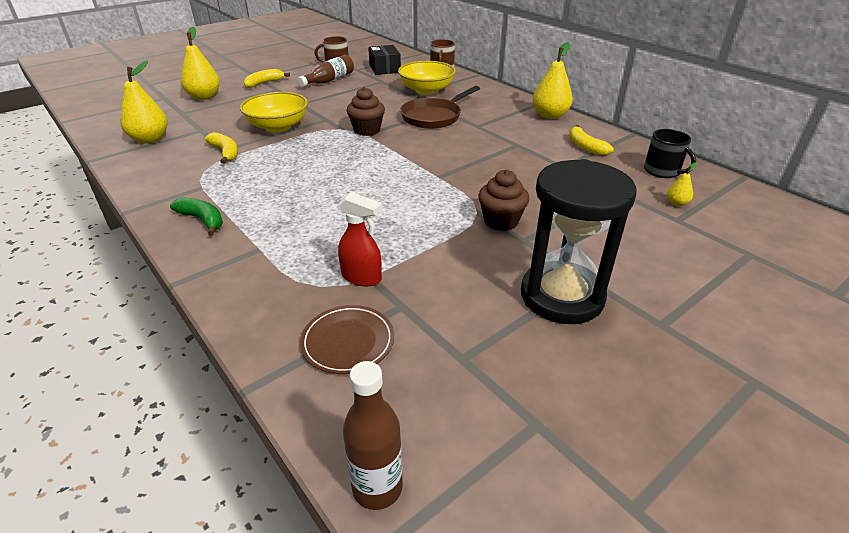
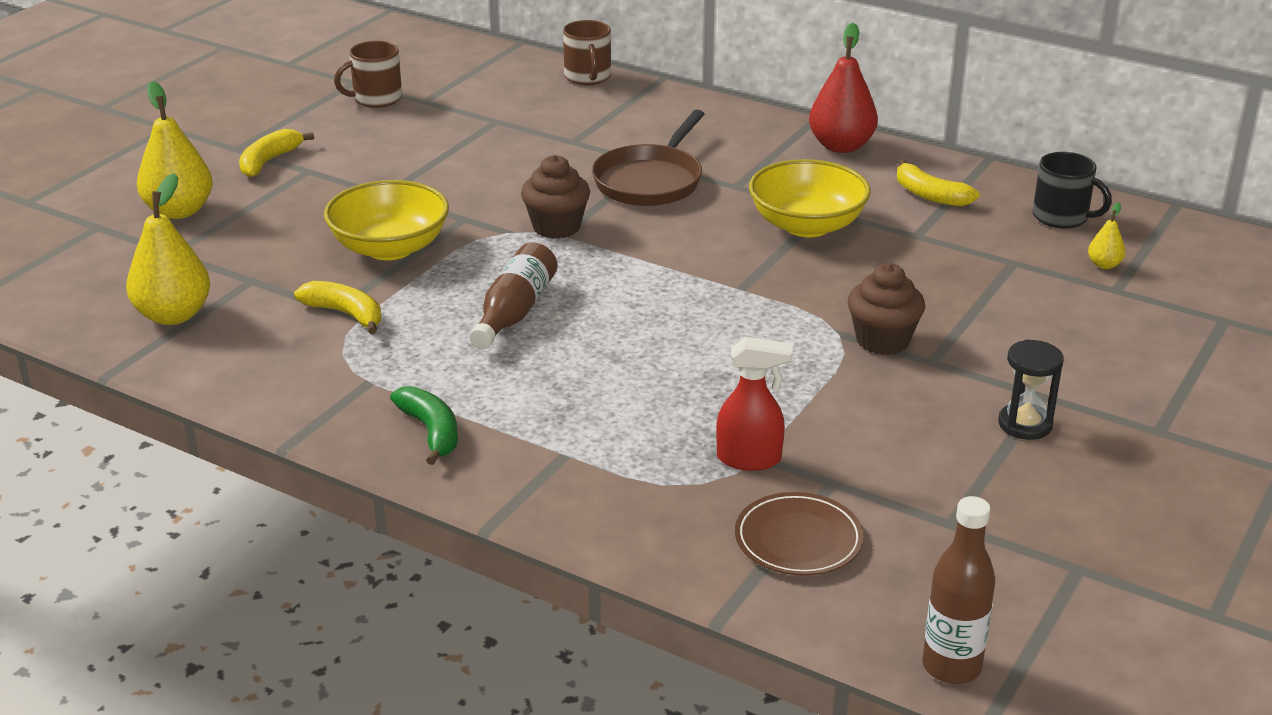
camera: 20 degrees left, 5 degrees down
(203, 220) = (431, 432): green banana -> green banana turned 45 degrees clockwise
(329, 80) = (393, 135): brown bottle -> brown bottle (514, 312)
(384, 68) = (477, 91): black box -> none
(426, 90) = (595, 128): yellow bowl -> yellow bowl (807, 225)
(549, 116) = (841, 146): yellow pear -> red pear
(562, 296) = (1025, 424): black hourglass -> black hourglass, size x0.47

